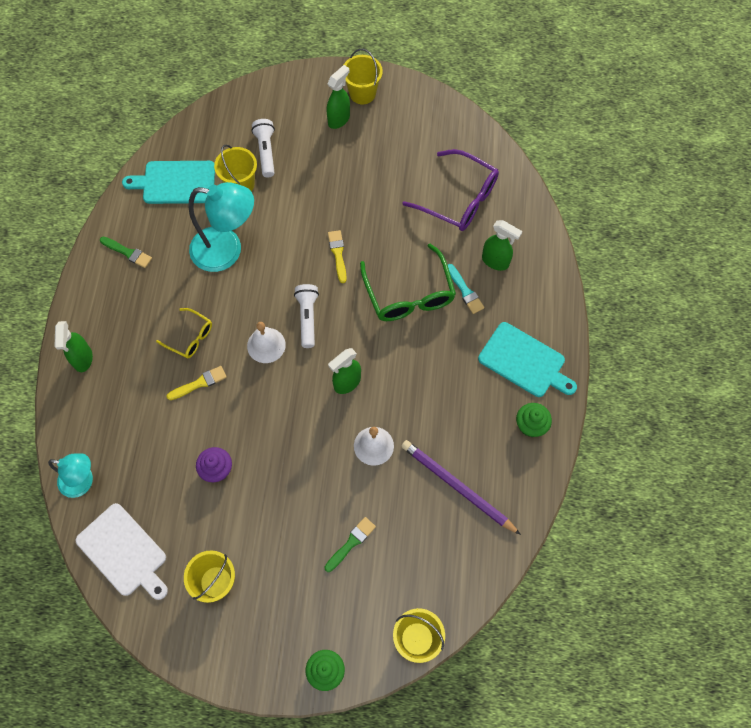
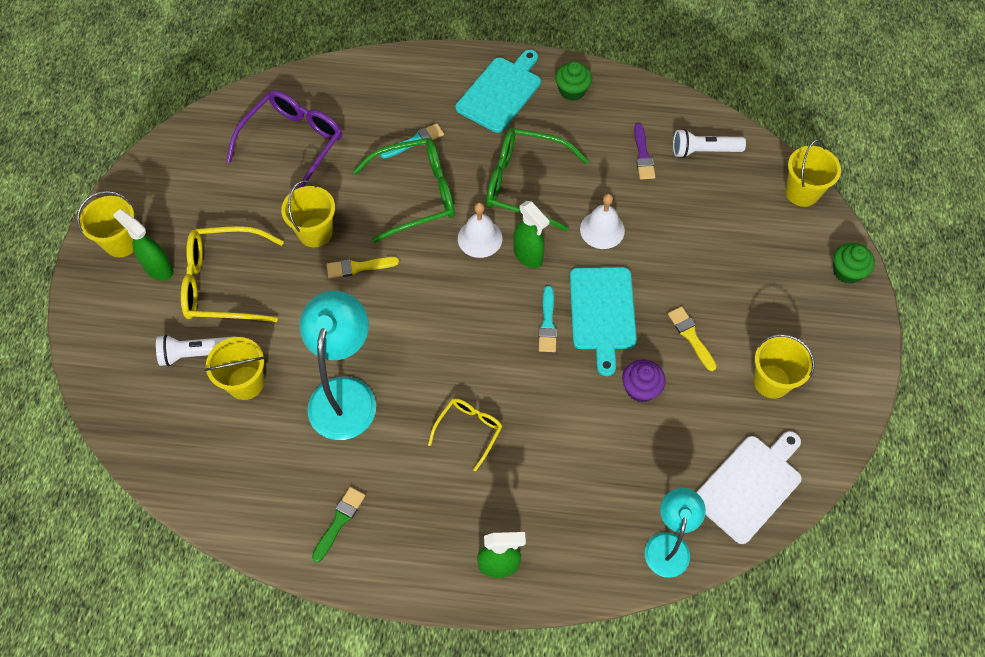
camera: 90 degrees left, 5 degrees down
(175, 183) = (232, 466): turquoise cutting board -> turquoise cutting board (602, 312)
(199, 383) = (531, 415): yellow brush -> yellow brush (691, 336)
(266, 345) = (480, 342): white bell -> white bell (480, 238)
(281, 397) = (547, 323): none -> turquoise brush
(307, 318) = (444, 298): white flashlight -> white flashlight (704, 151)
(325, 162) = (223, 283): none -> yellow glasses
(351, 543) = (712, 250): green brush -> none
(371, 221) = (315, 232): none -> yellow bucket
(421, 381) = (524, 184): none -> green glasses
(457, 487) = (643, 155): purple pencil -> purple brush
(495, 261) = (379, 112): green spray bottle -> none

